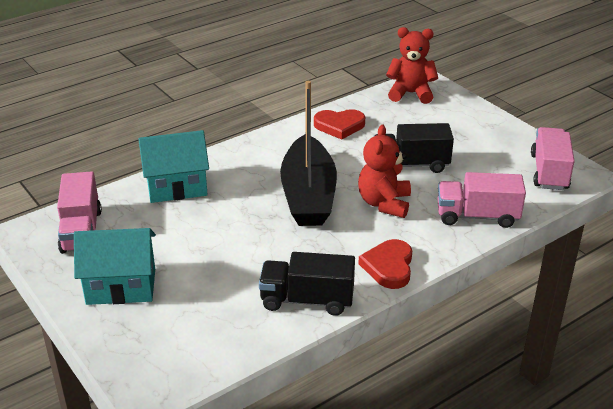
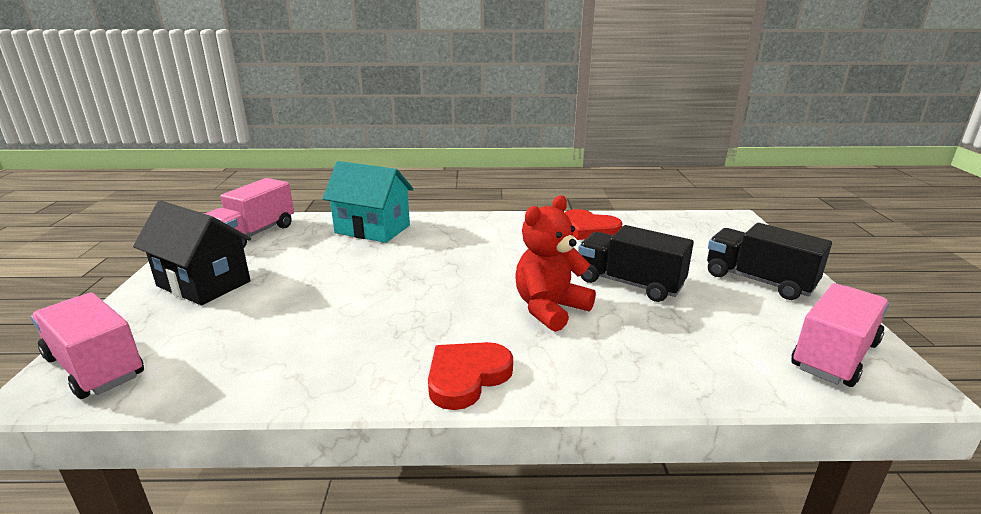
camera: 35 degrees right, 10 degrees down
(121, 286) = (204, 284): turquoise house -> black house
(307, 300) = (326, 371): black truck -> black truck (758, 281)
(308, 195) = (477, 273): black boat -> none
(410, 93) = (704, 225): red teddy bear -> none
(477, 216) = (659, 367): pink truck -> pink truck (95, 367)

